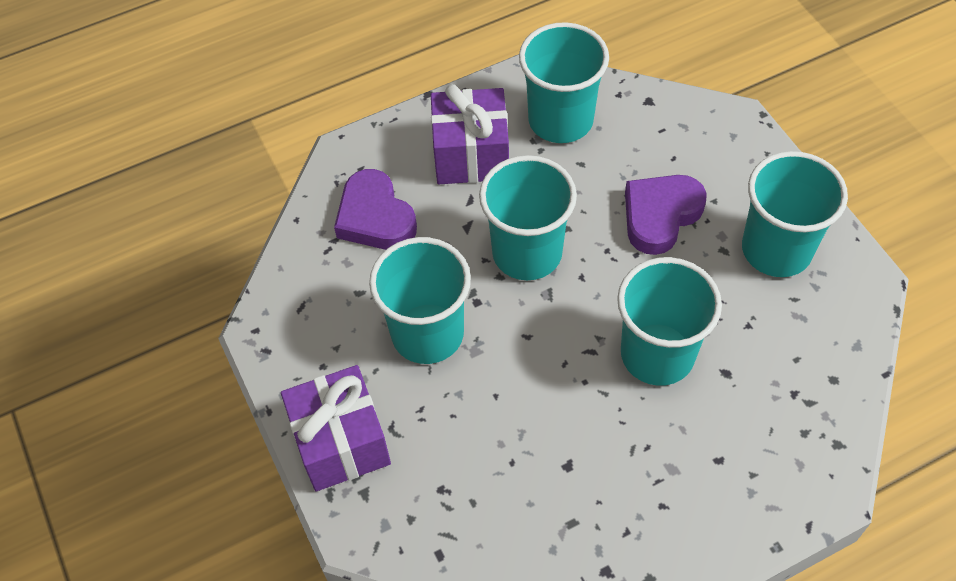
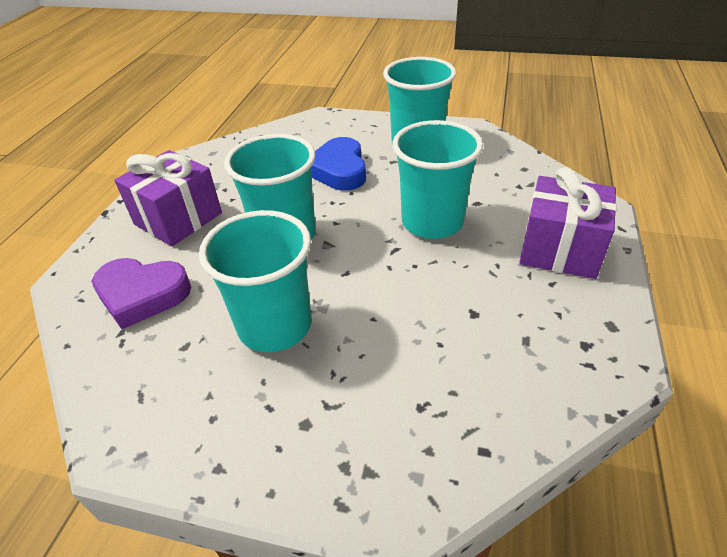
camera: 50 degrees left, 15 degrees down
(341, 442) = (299, 455): purple gift -> purple gift (560, 249)
(560, 120) = (219, 170): turquoise cup -> none
(660, 216) = (339, 170): purple heart -> blue heart

